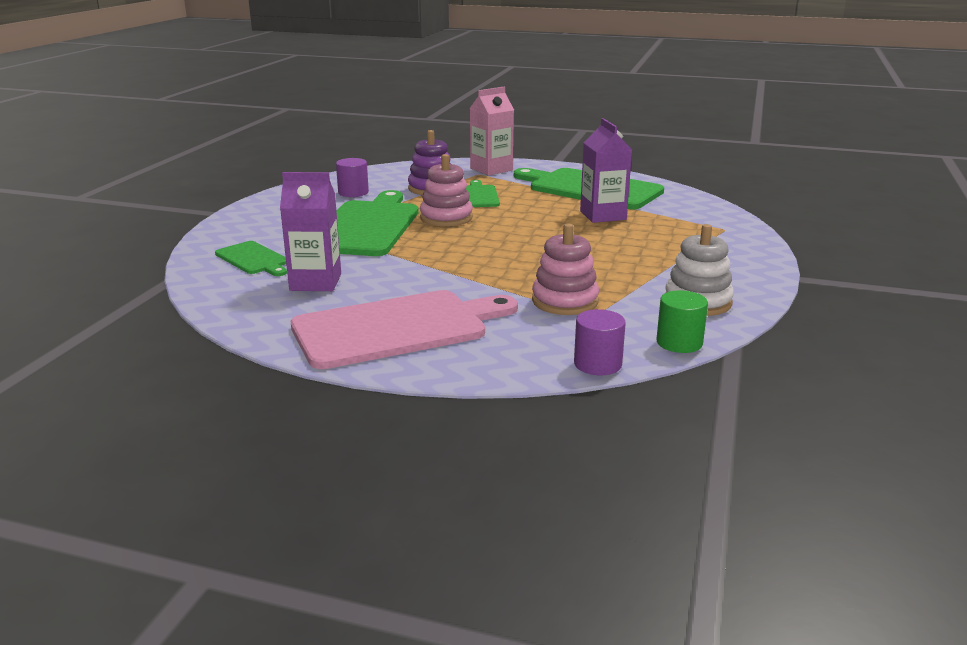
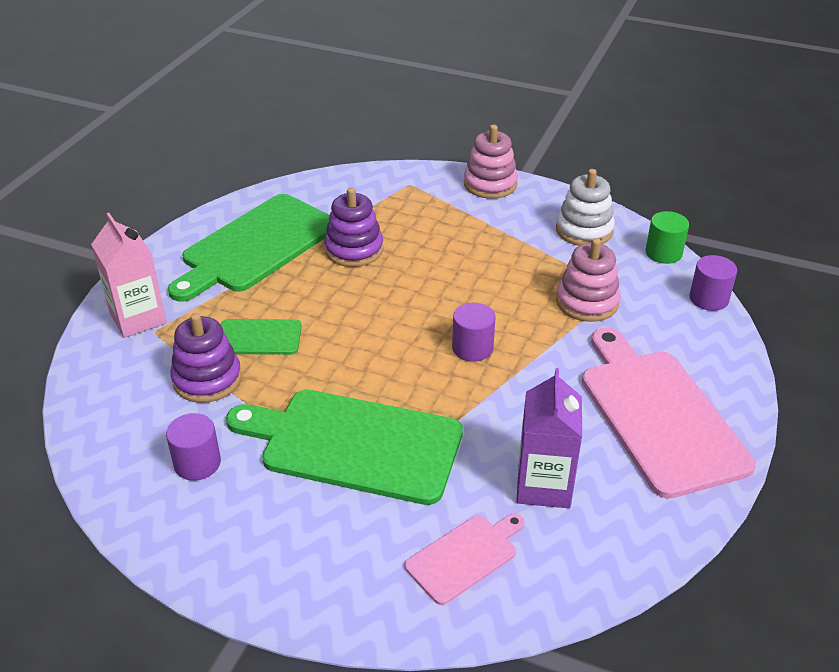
camera: 85 degrees left, 15 degrees up
(253, 259) = (465, 556): green cutting board -> pink cutting board
(446, 218) = (335, 370): pink stacking toy -> pink stacking toy (490, 184)
(481, 257) = (472, 348): none -> purple cylinder
(603, 215) = (354, 250): purple carton -> purple stacking toy

